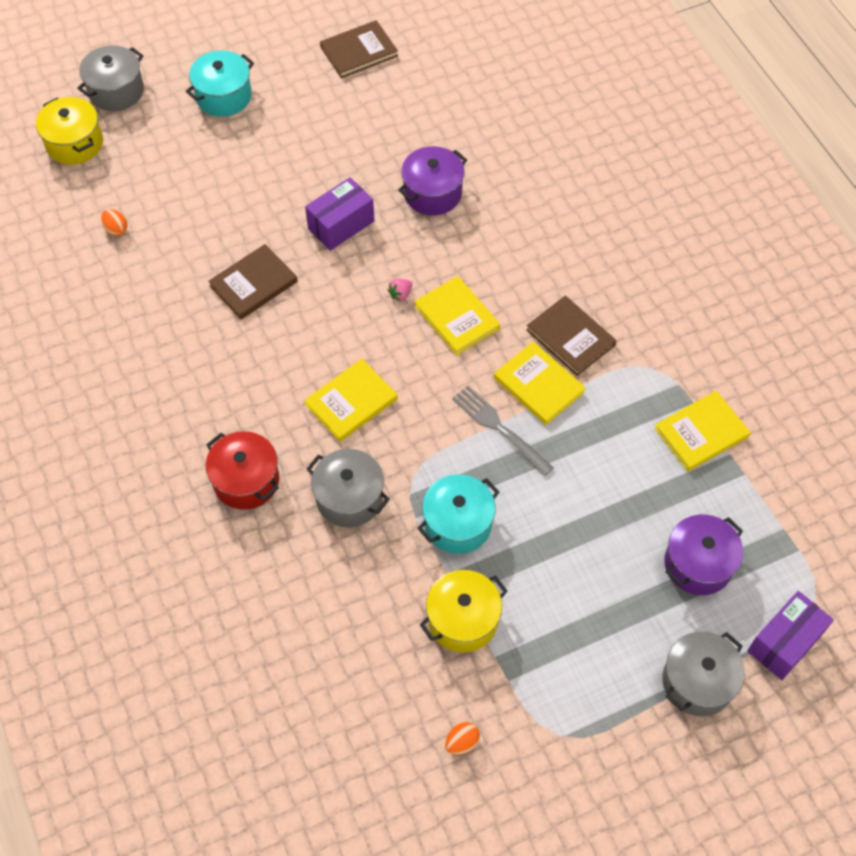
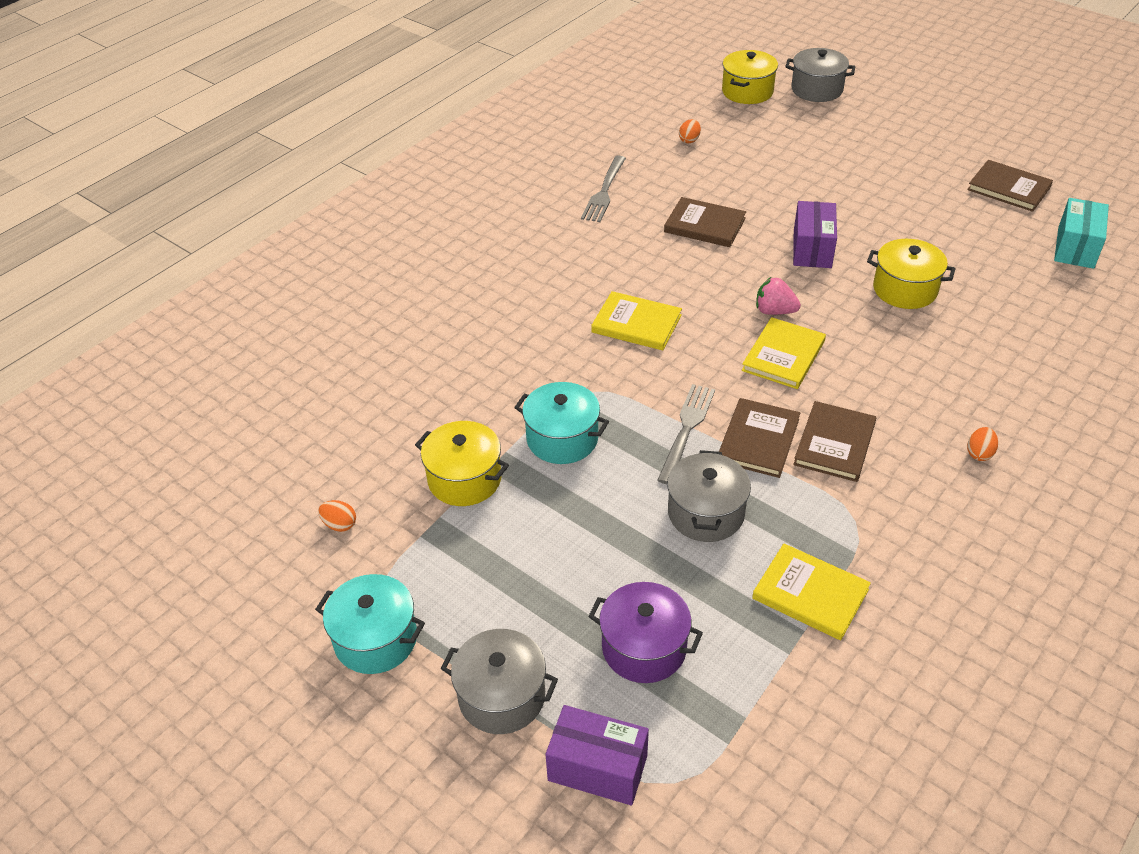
camera: 65 degrees right, 15 degrees down
(144, 337) = (604, 191): none -> grey fork
(223, 96) = (872, 139): turquoise pot -> turquoise pot (375, 639)
(246, 480) = (514, 294): red pot -> none
(341, 225) = (812, 249): purple box -> purple box turned 75 degrees clockwise
(349, 498) = (539, 359): grey pot -> grey pot (706, 513)
(400, 294) = (774, 311): pink strawberry -> pink strawberry, size x1.59
(432, 193) = (905, 289): purple pot -> yellow pot
(457, 59) = (1075, 247): none -> turquoise box
(539, 385) = (758, 440): yellow book -> brown book
(629, 255) = (979, 453): none -> orange egg

